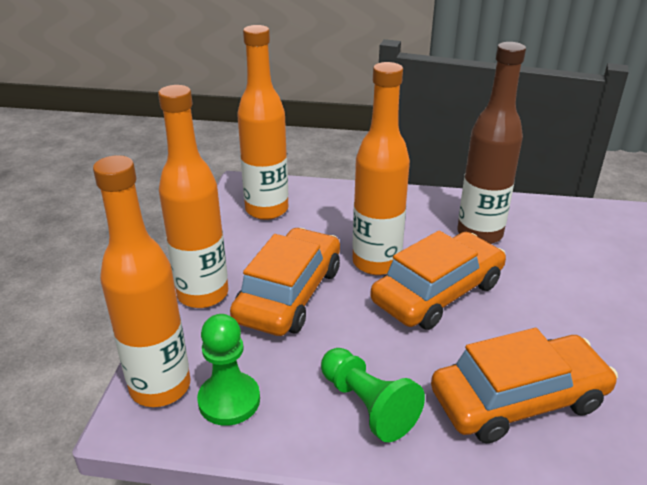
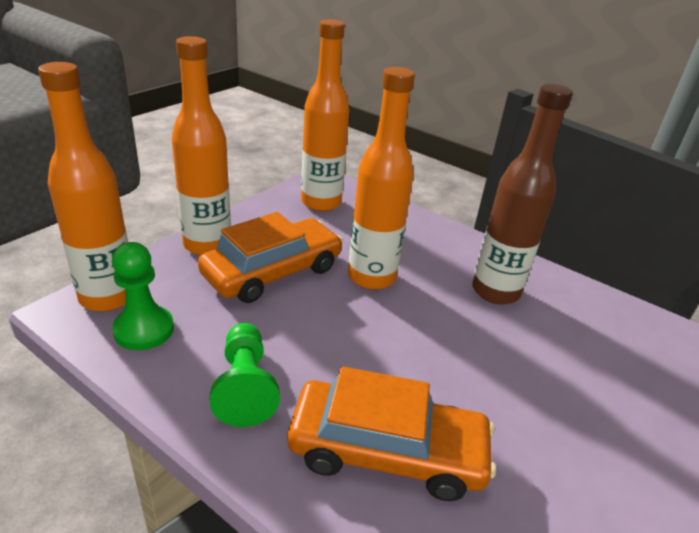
camera: 25 degrees right, 0 degrees up
(438, 292) = (403, 324): orange car -> none

